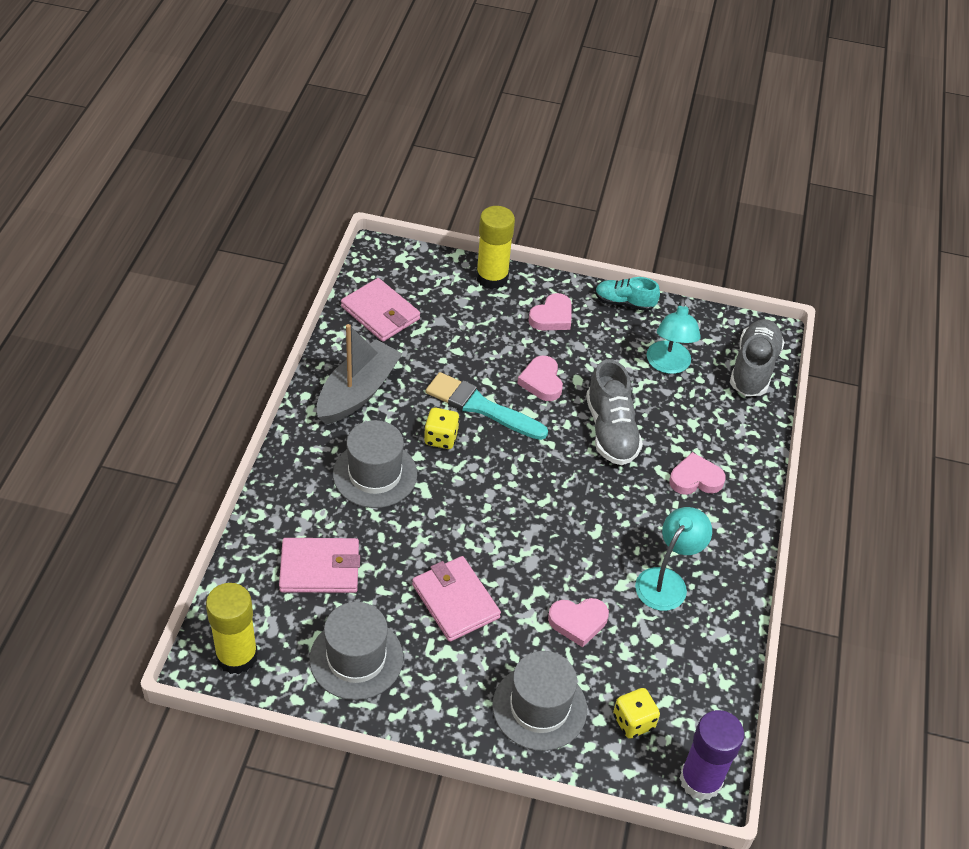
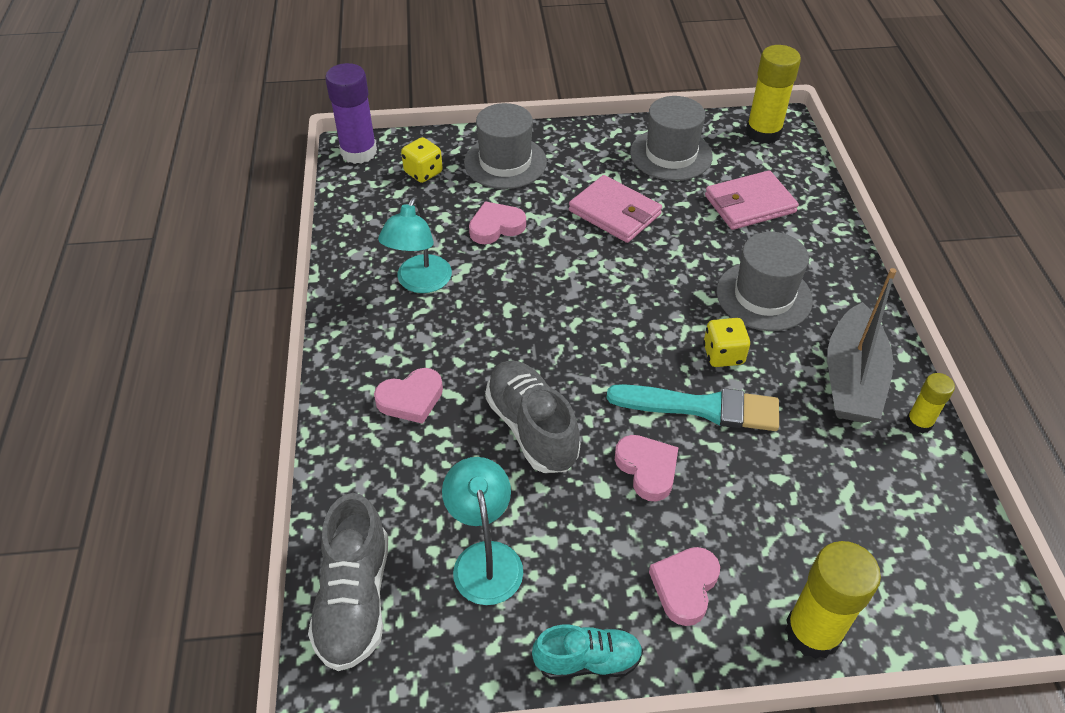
camera: 165 degrees right, 0 degrees up
(336, 352) = (919, 423): none -> yellow glue stick
(380, 313) = (916, 502): pink wallet -> none

